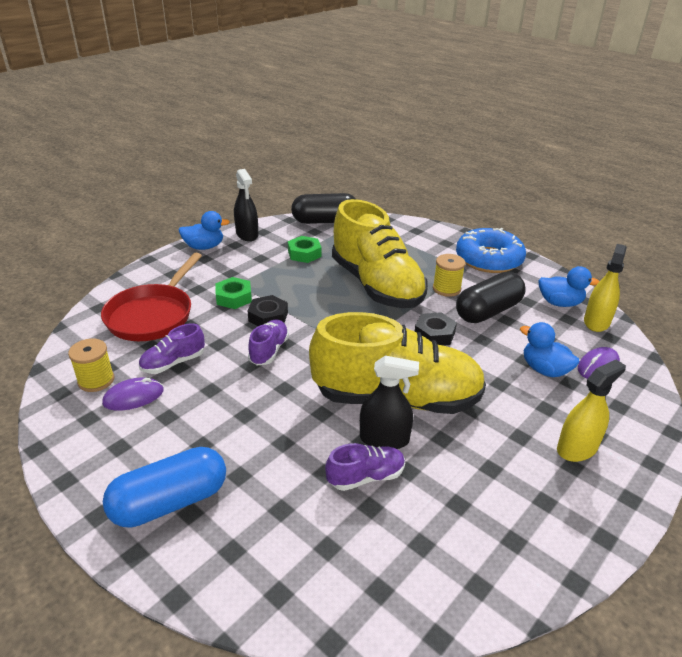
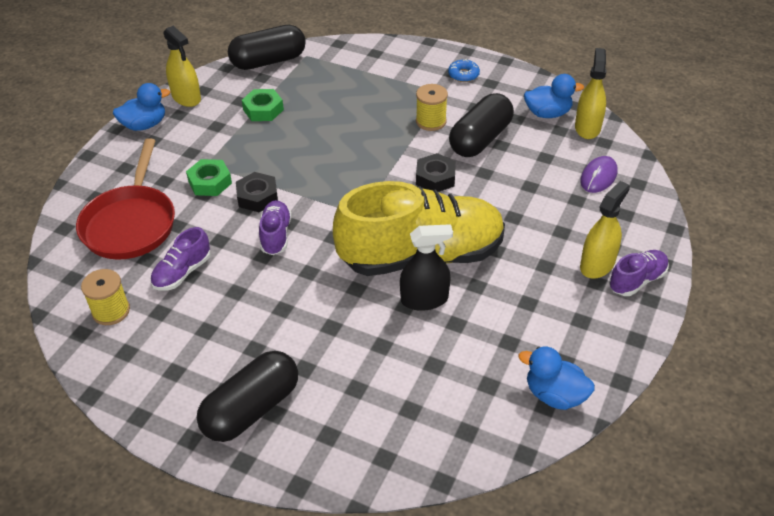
camera: 15 degrees left, 10 degrees up
(133, 397) = (160, 318): purple mouse -> none
(170, 502) = (251, 409): blue capsule -> black capsule
(247, 234) = (186, 97): black spray bottle -> yellow spray bottle
(366, 477) = (420, 339): purple shoe -> purple shoe (637, 280)
(376, 285) = (357, 133): yellow shoe -> none
(489, 259) = (463, 75): blue donut -> blue donut, size x0.42
(544, 370) = (550, 192): blue duck -> blue duck (554, 395)

